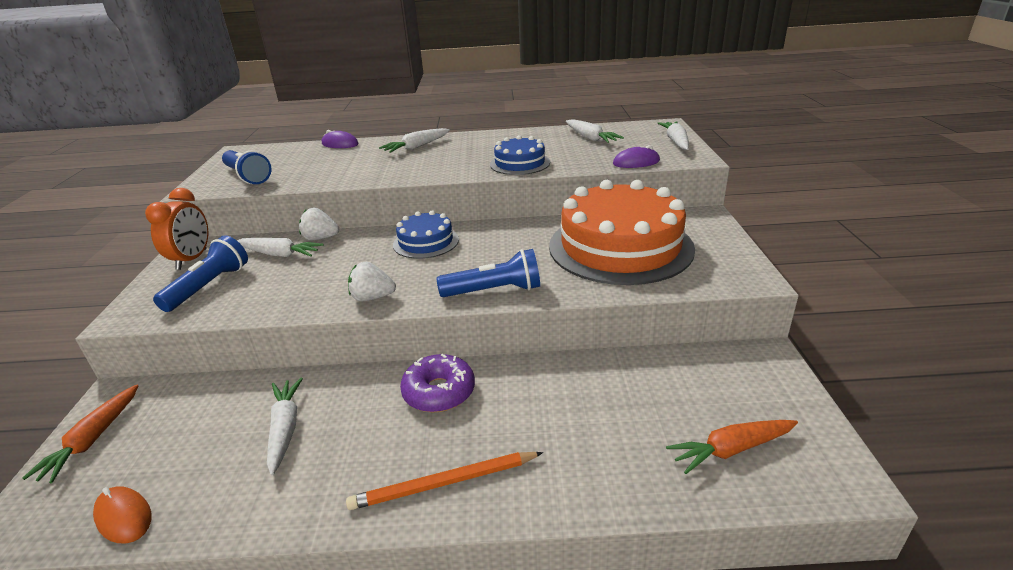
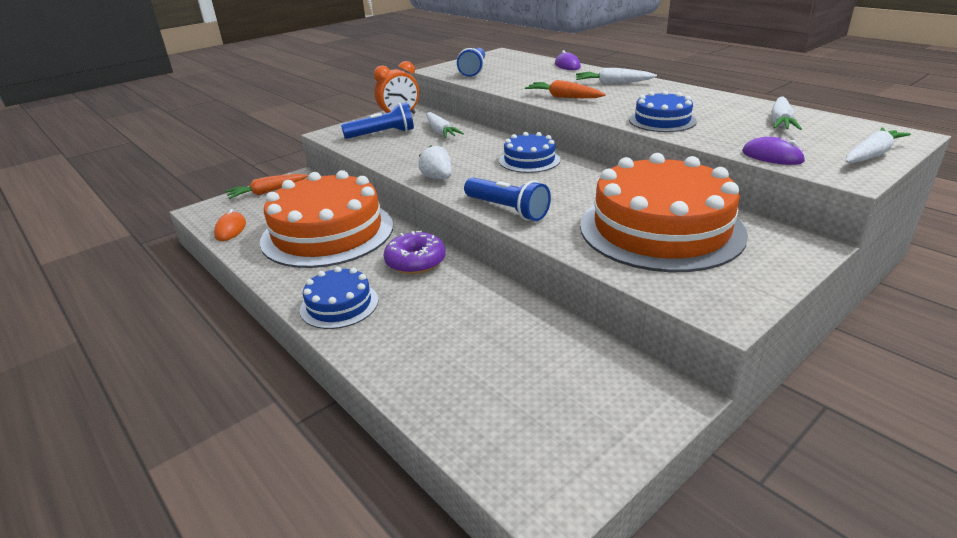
camera: 50 degrees right, 0 degrees up
(285, 429) = (327, 233): white carrot -> orange cake
(320, 238) = (476, 131): white strawberry -> none
(444, 483) = (339, 305): orange pencil -> blue cake
(731, 450) = (509, 418): orange carrot -> orange carrot (563, 97)

